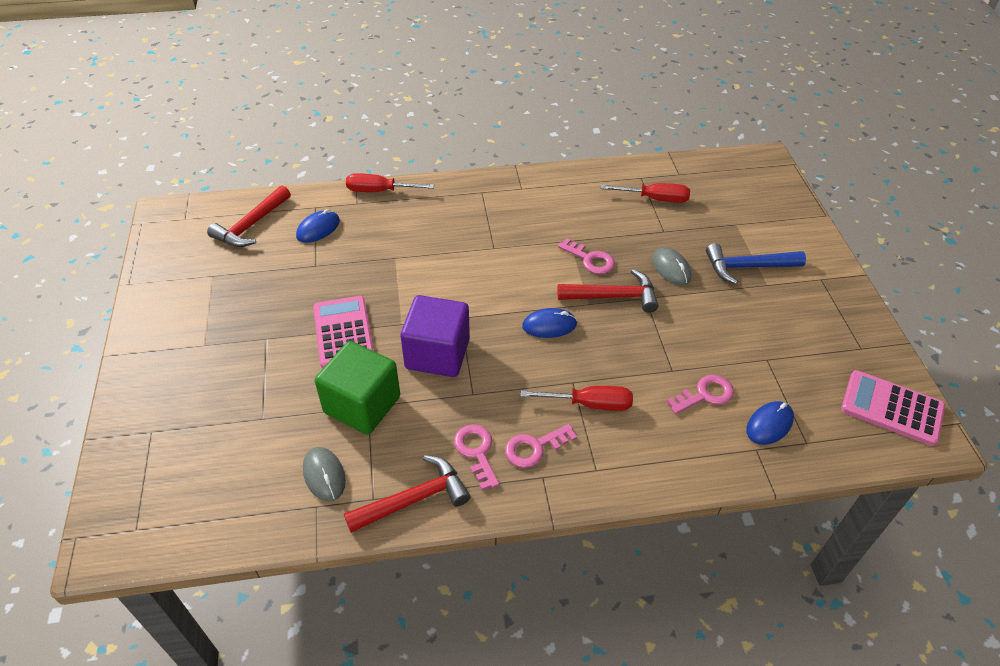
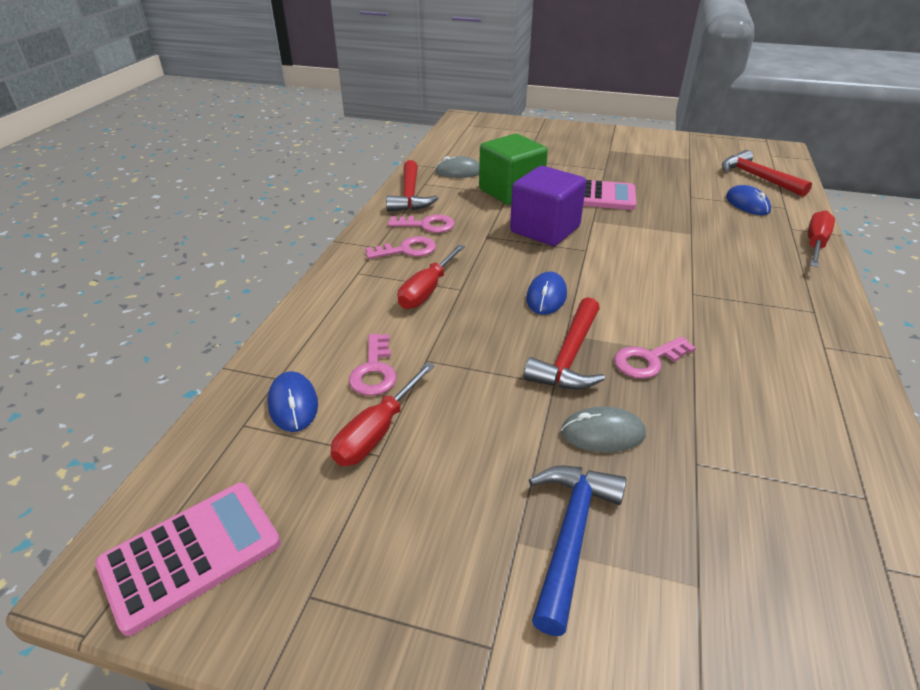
camera: 115 degrees right, 10 degrees down
(534, 447) = (407, 250): pink key -> pink key turned 75 degrees clockwise
(655, 199) = (793, 490): red screwdriver -> red screwdriver (376, 432)

